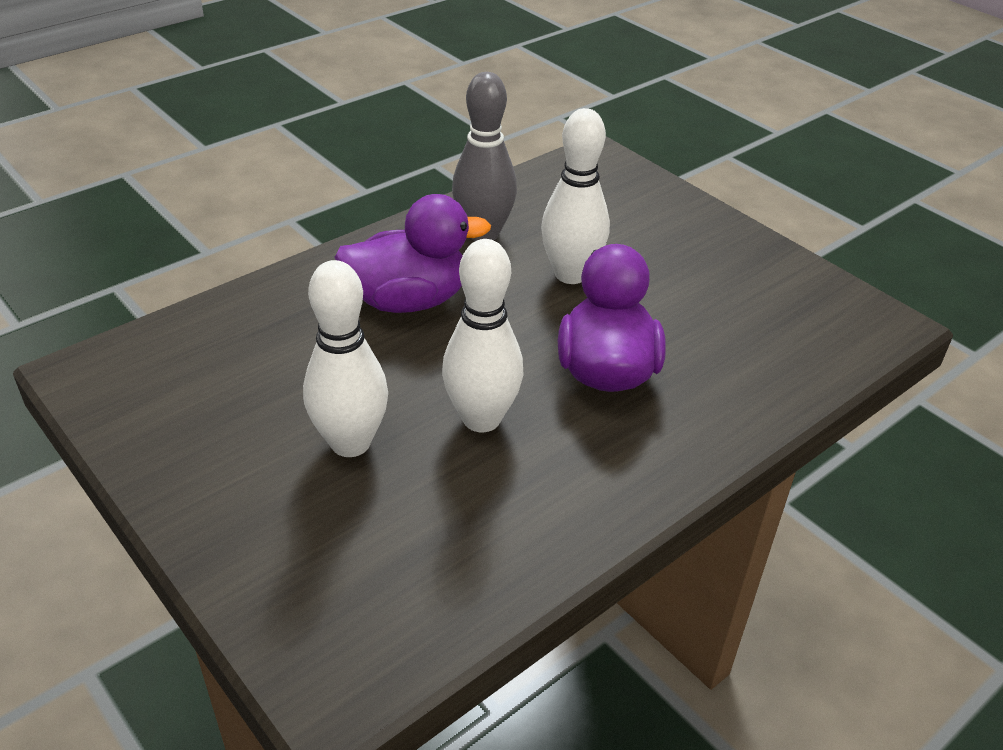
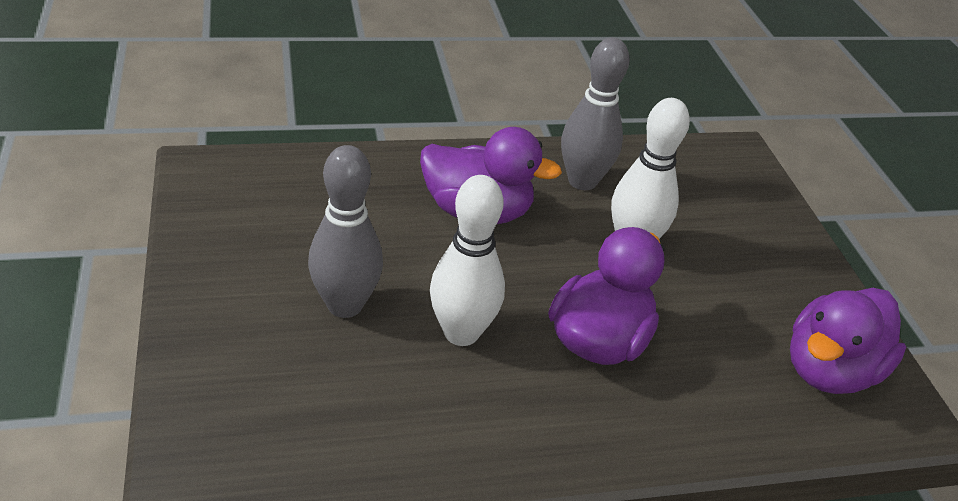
camera: 25 degrees right, 0 degrees up
(350, 443) = (345, 305): white bowling pin -> grey bowling pin
(803, 313) = (829, 370): none -> purple duck

